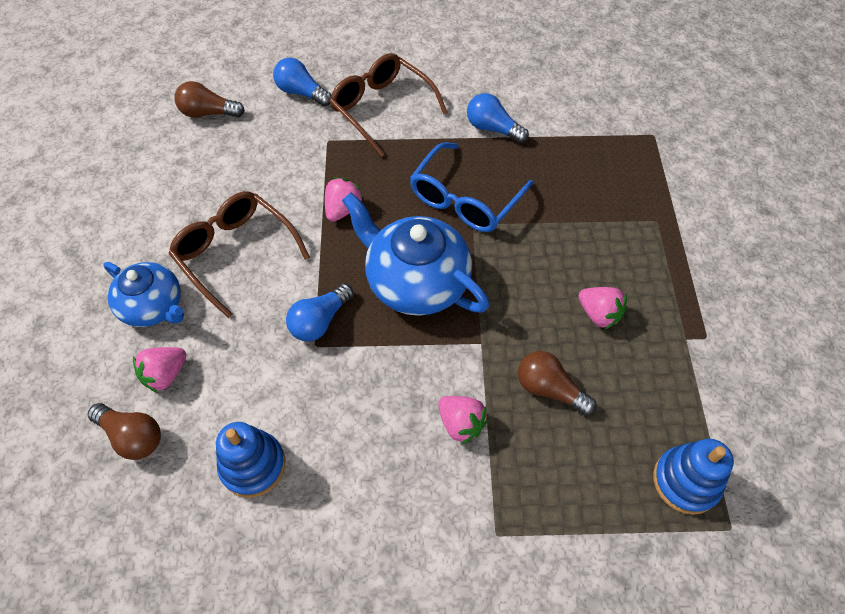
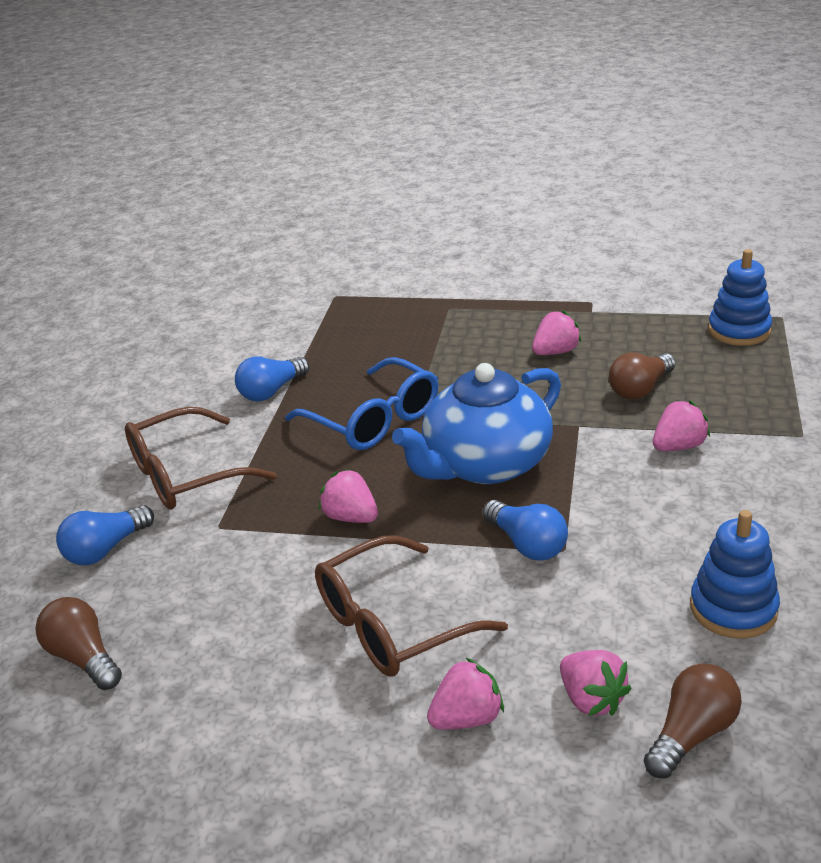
camera: 75 degrees left, 25 degrees down
(153, 306) = (467, 718): blue teapot -> pink strawberry
(208, 113) = (83, 658): brown light bulb -> brown light bulb turned 120 degrees clockwise

